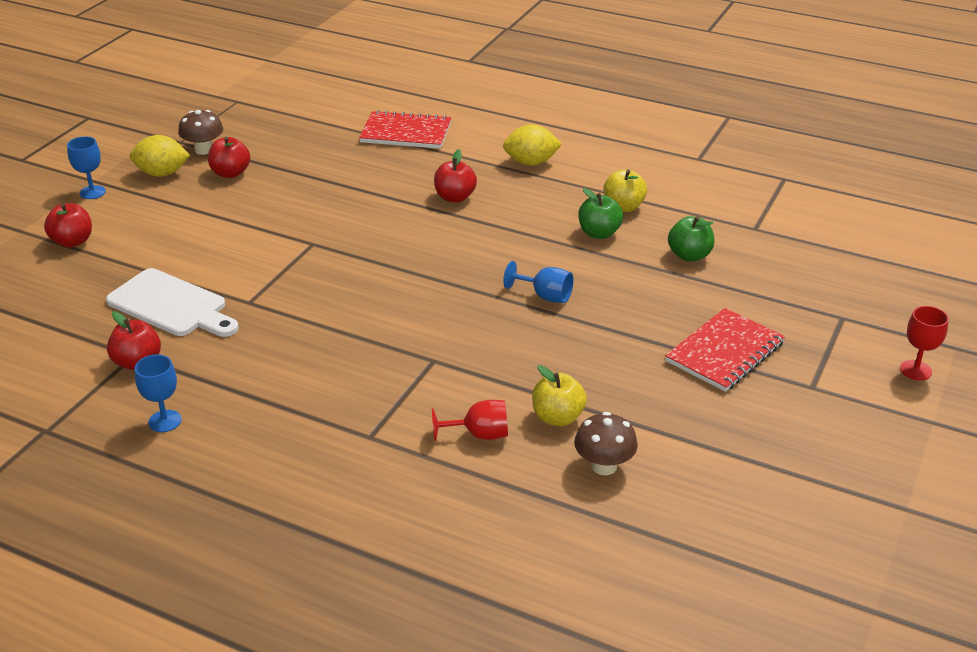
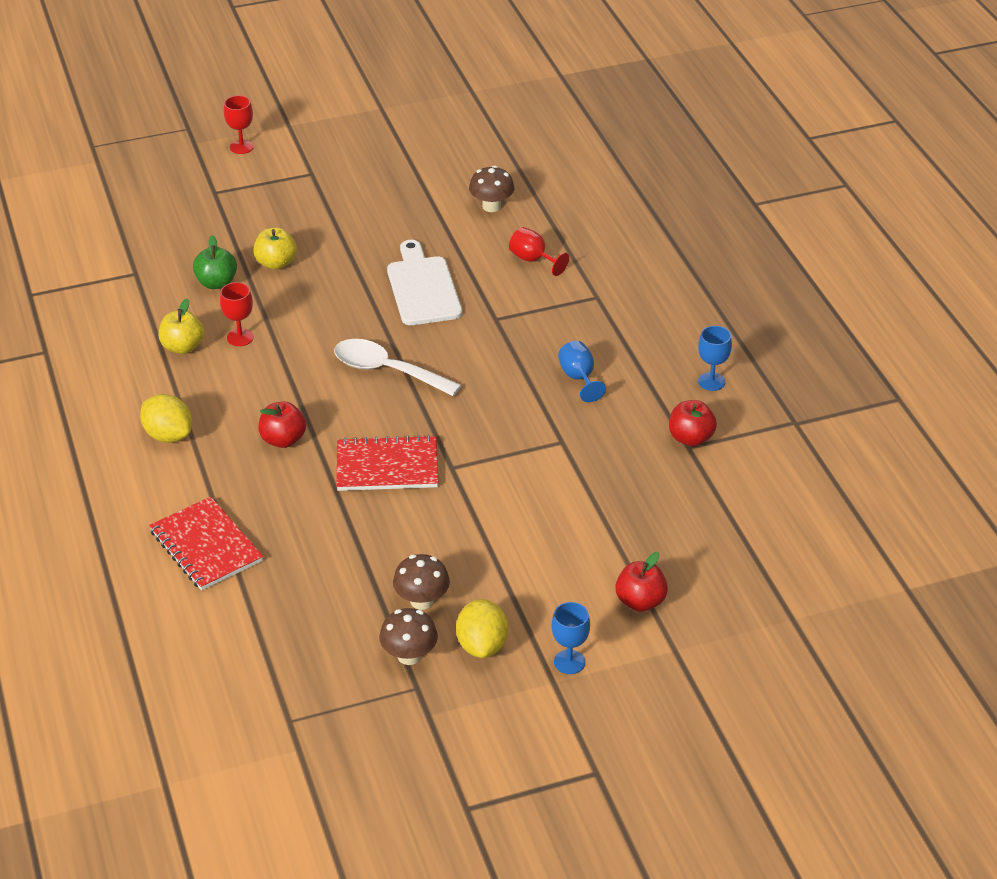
camera: 135 degrees left, 5 degrees up
(162, 173) = (482, 645): yellow lemon -> yellow lemon turned 45 degrees clockwise
(171, 305) = (621, 475): white cutting board -> white cutting board (422, 288)
(230, 173) = (422, 601): red apple -> brown mushroom
(456, 273) = (387, 371): none -> white spoon
(545, 296) = (358, 315): blue goblet -> blue goblet (579, 378)
(557, 417) = (476, 242): yellow apple -> yellow apple (276, 263)
(599, 233) = (240, 337): green apple -> red goblet
(725, 352) = (320, 216): red notebook -> red notebook (387, 466)

